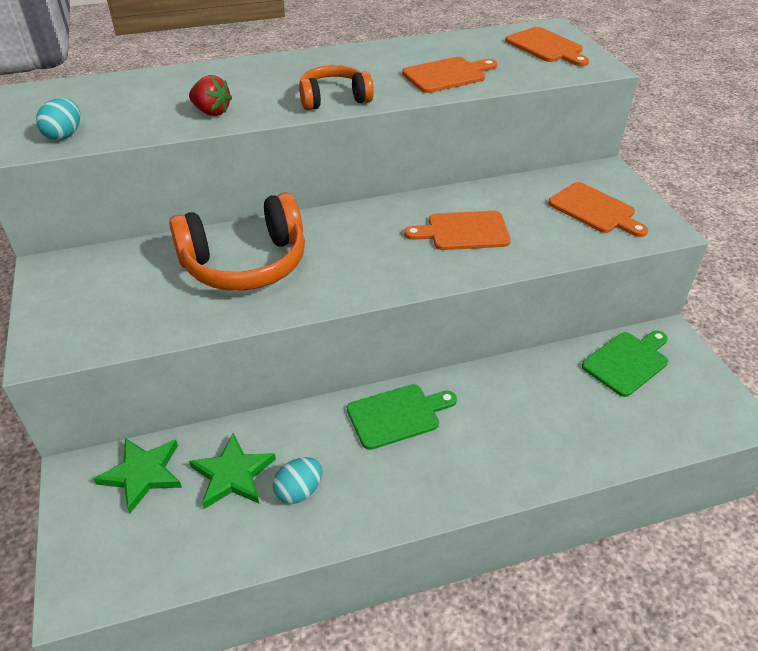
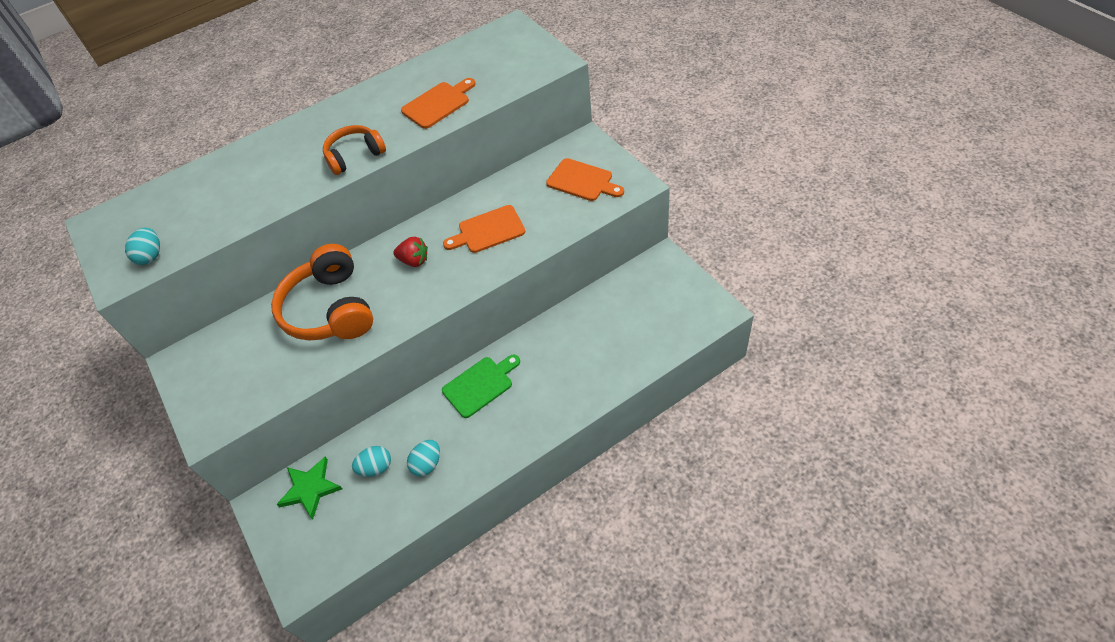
camera: 10 degrees left, 10 degrees up
(212, 112) = (261, 197): red strawberry -> red strawberry (414, 261)
(233, 474) = (376, 467): green star -> turquoise egg
(245, 263) = (330, 309): orange headphones -> orange headphones turned 105 degrees clockwise
(546, 47) = (510, 49): orange cutting board -> none
(627, 362) = (635, 290): green cutting board -> none

